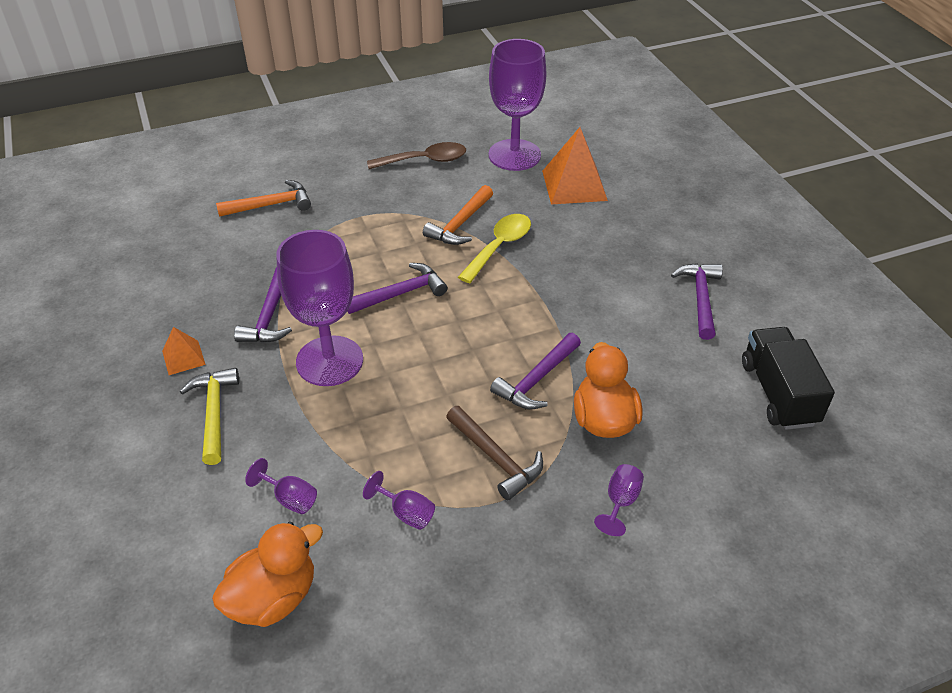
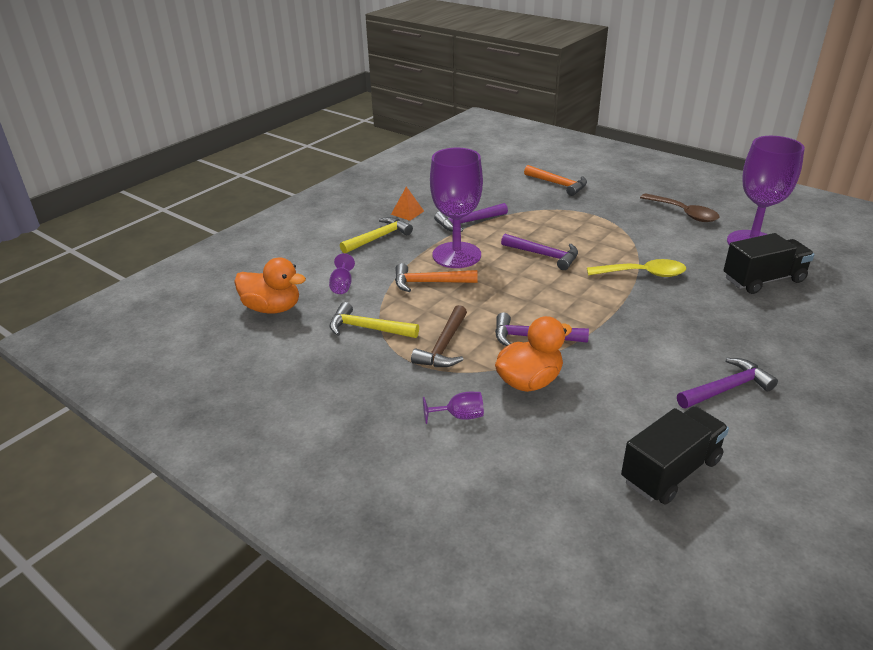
camera: 60 degrees right, 10 degrees down
(406, 513) = (367, 328): purple goblet -> yellow hammer
(460, 224) = (641, 250): orange hammer -> orange hammer (429, 283)
(574, 185) = (763, 280): orange pyramid -> black truck

